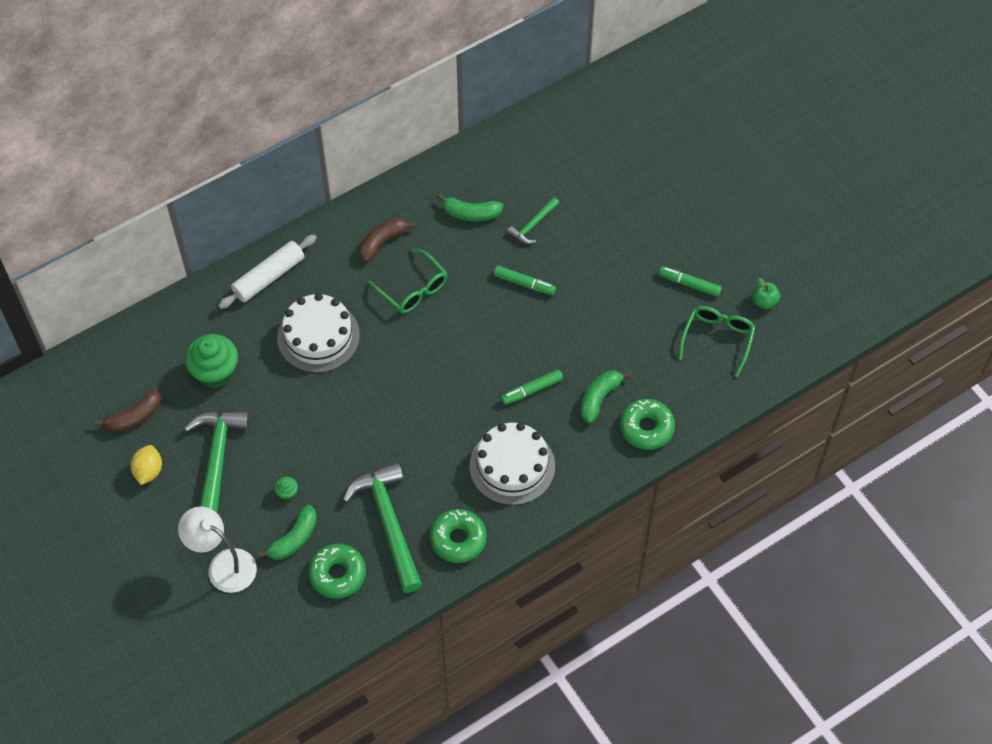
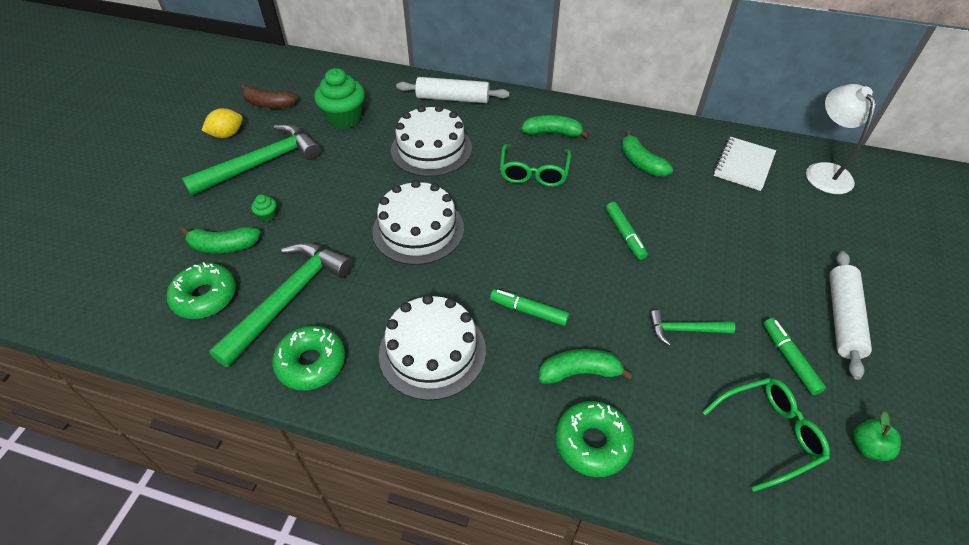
camera: 50 degrees right, 10 degrees down
(223, 565) = (165, 220): white lamp -> white lamp (824, 171)
(383, 242) = (552, 133): brown banana -> green banana
(398, 404) = (418, 229): none -> white cake
(533, 225) = (684, 204): green hammer -> green hammer (684, 330)
(535, 154) = (743, 165): none -> white notebook
(692, 230) = (842, 318): none -> white rolling pin

